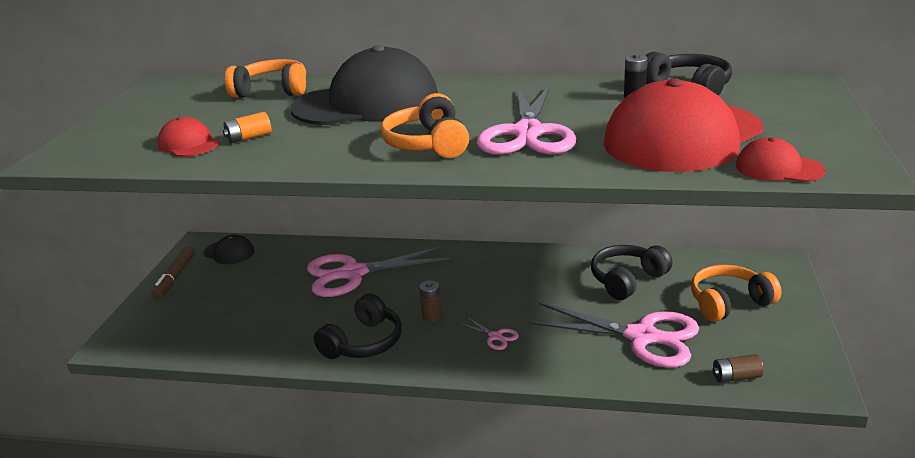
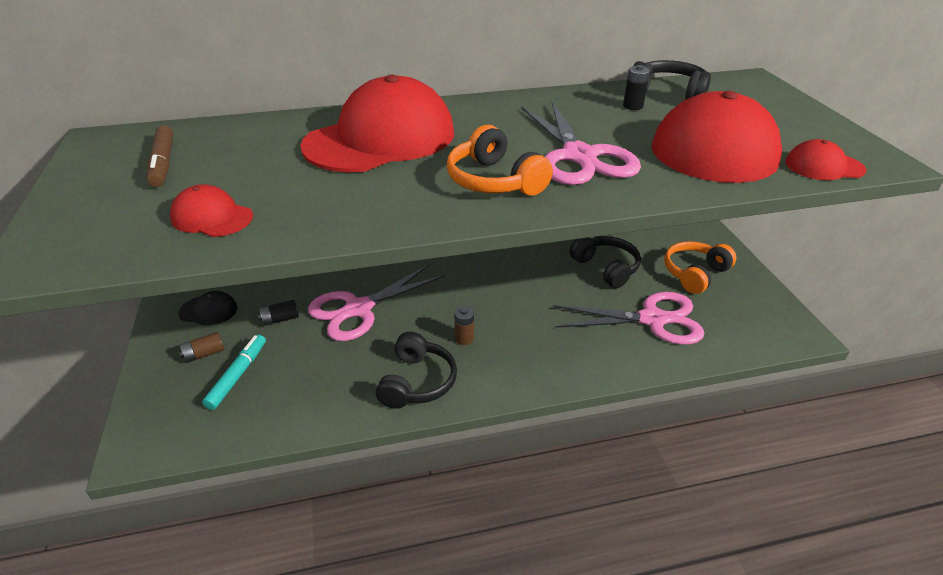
camera: 25 degrees left, 10 degrees up
(175, 277) = (162, 352): brown marker -> brown marker (163, 163)
(220, 306) = (237, 375): none -> turquoise marker
(249, 137) = (283, 199): orange battery -> none
(272, 91) = (256, 135): orange headphones -> none
(281, 269) = (280, 319): none -> black battery
(366, 103) = (381, 139): black cap -> red cap
(495, 337) = (534, 347): pink scissors -> none
(627, 280) = (606, 268): black headphones -> black headphones turned 120 degrees clockwise
(736, 377) = (744, 340): brown battery -> brown battery (204, 354)

